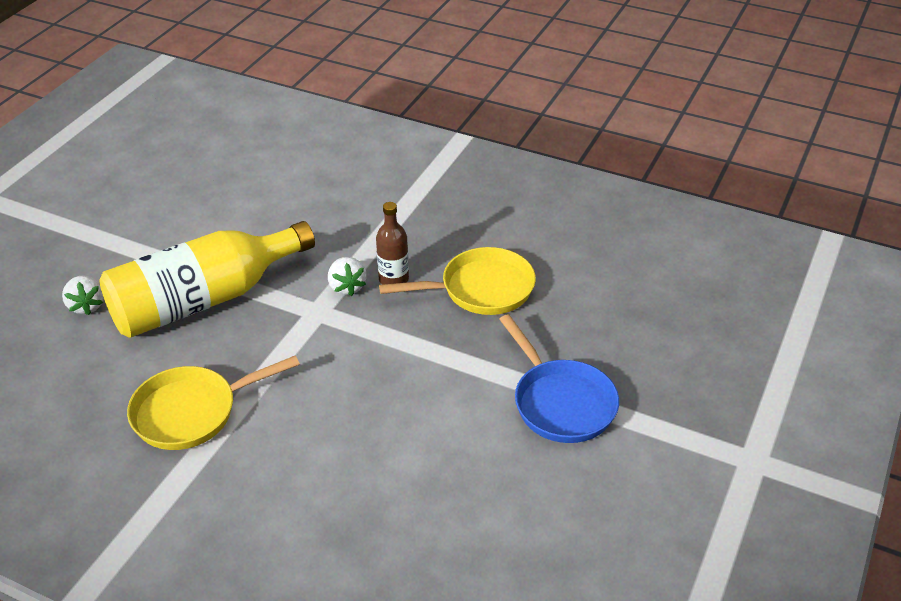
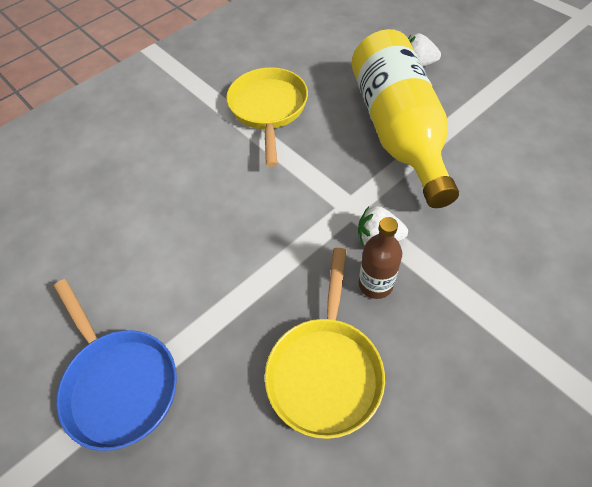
camera: 115 degrees right, 15 degrees up
(560, 402) = (119, 383): blue pan -> blue pan turned 120 degrees counterclockwise

